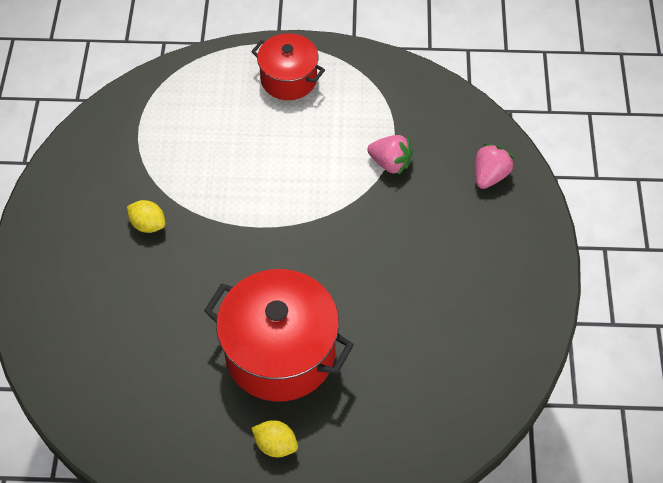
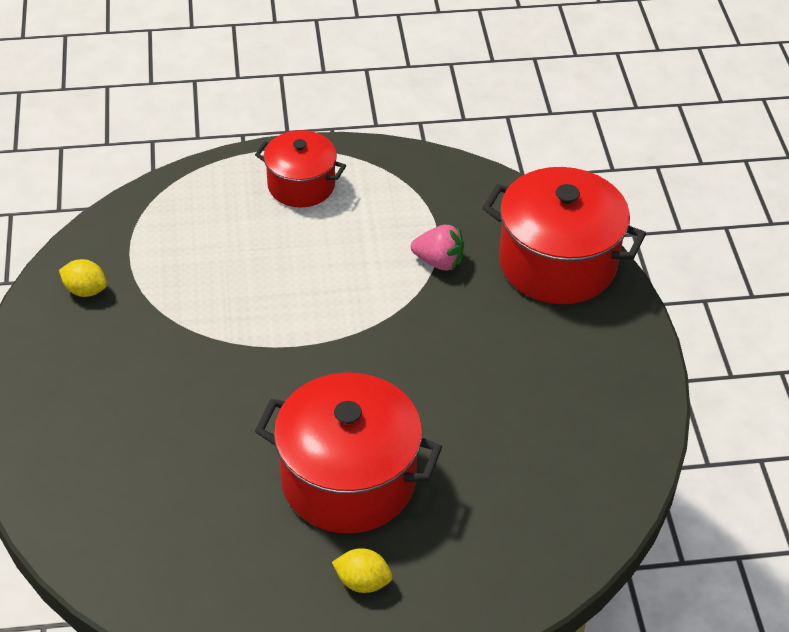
camera: 10 degrees left, 10 degrees down
(148, 224) = (160, 358): yellow lemon -> yellow lemon (85, 290)
(490, 176) = (557, 263): pink strawberry -> red pot

